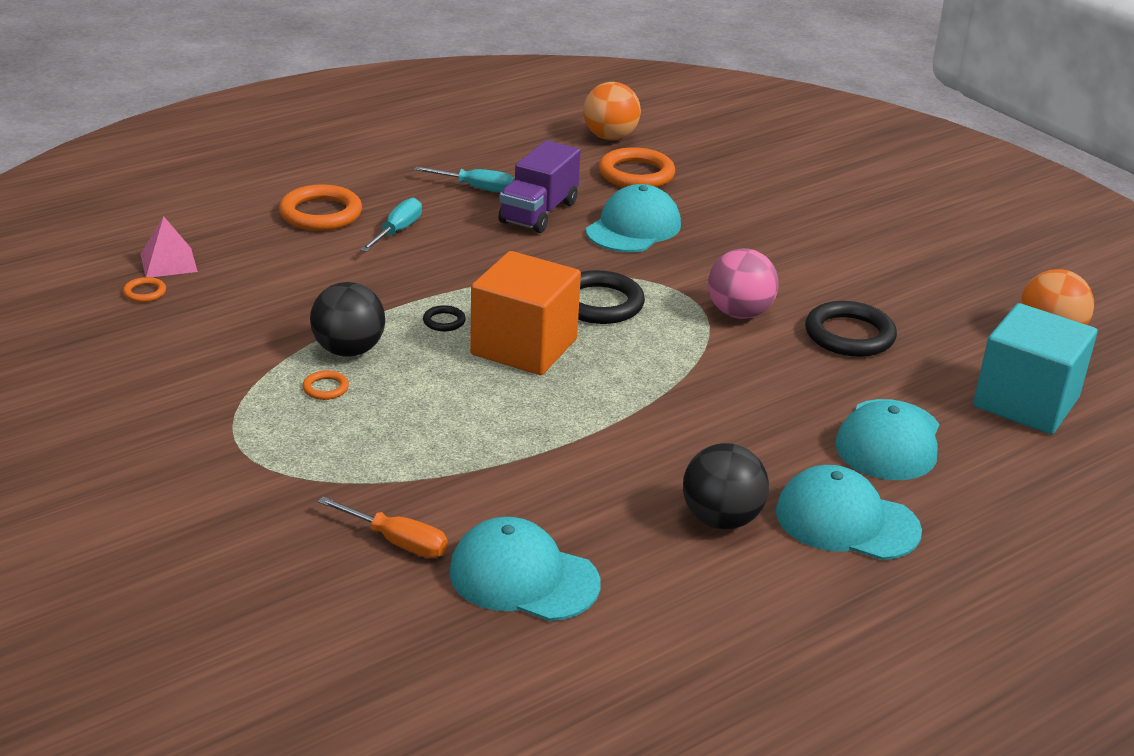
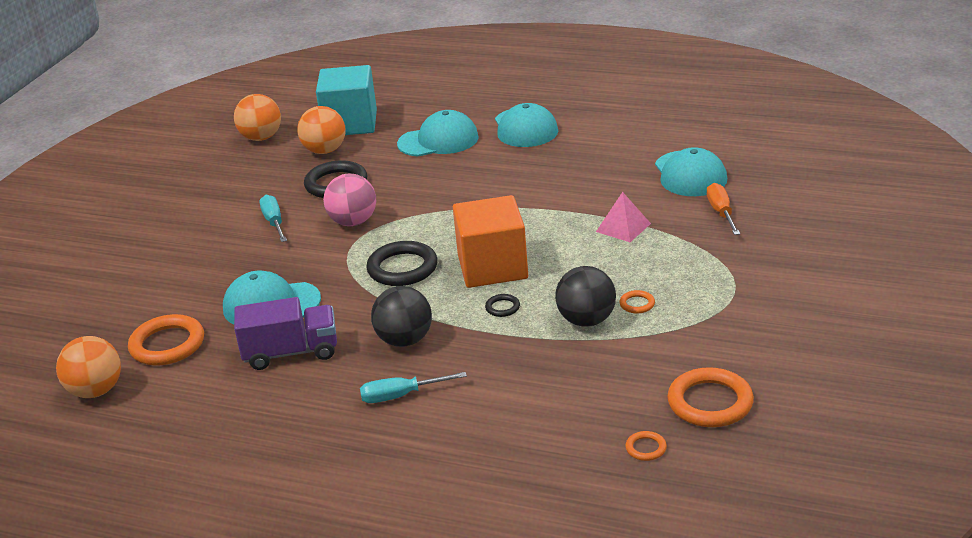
camera: 120 degrees left, 0 degrees up
(168, 262) = (592, 469): pink pyramid -> pink pyramid (623, 227)
(321, 214) = (417, 449): orange ring -> orange ring (710, 402)
(476, 188) = (278, 402): turquoise screwdriver -> turquoise screwdriver (274, 222)
(721, 519) = (570, 152): black ball -> black ball (404, 340)
(956, 358) = (325, 151): none -> orange ball

